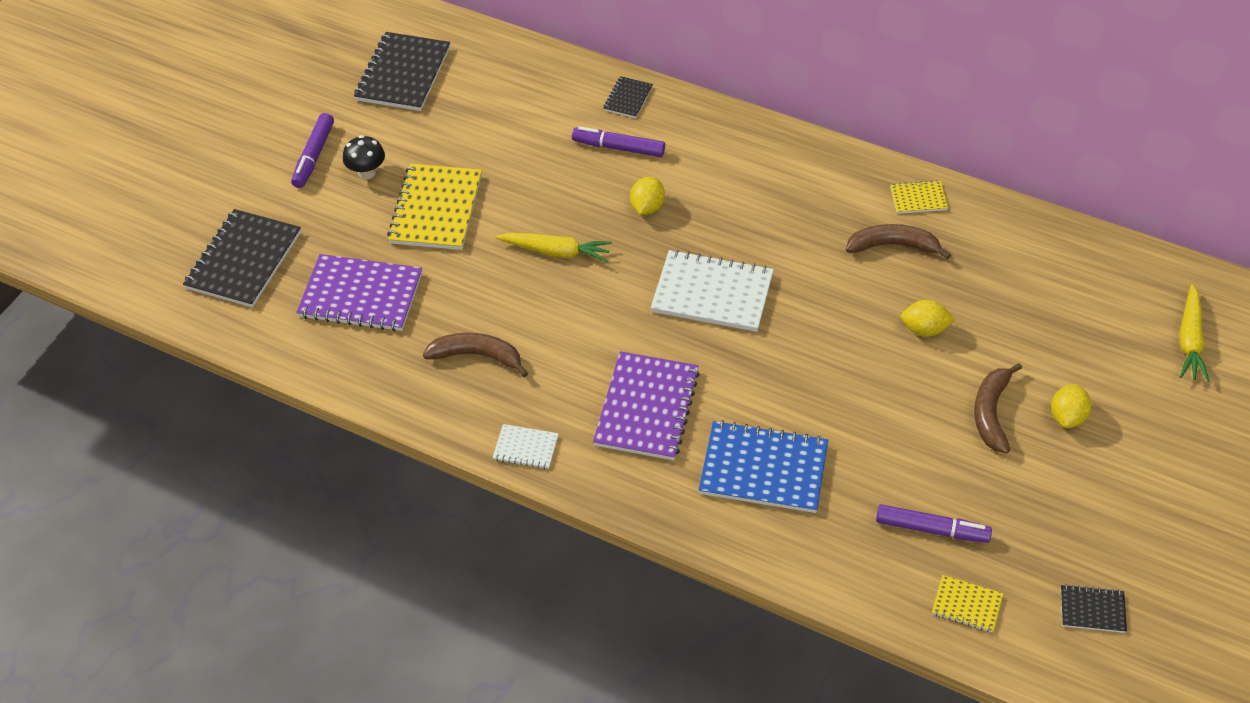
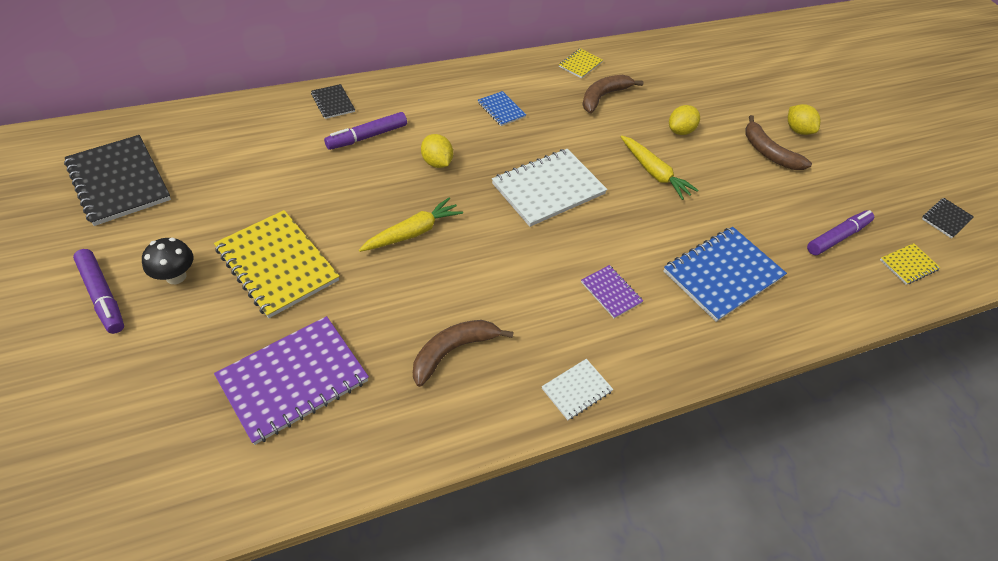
camera: 55 degrees left, 0 degrees up
(244, 260) = (131, 438): black notebook -> none
(646, 408) = (611, 292): purple notebook -> purple notebook, size x0.50
(769, 195) = (501, 110): none -> blue notebook
(1189, 340) = (783, 60): yellow carrot -> yellow carrot (654, 173)

